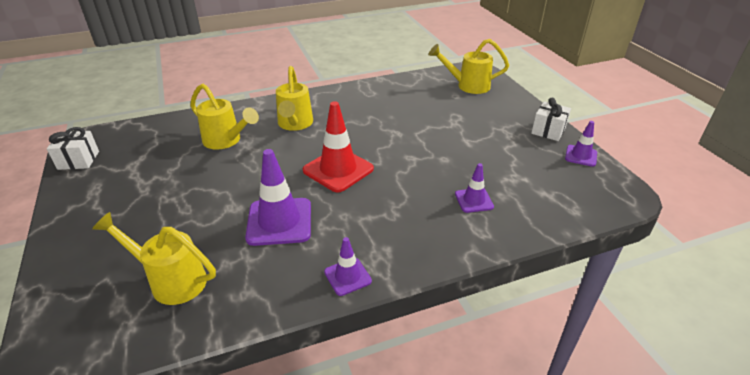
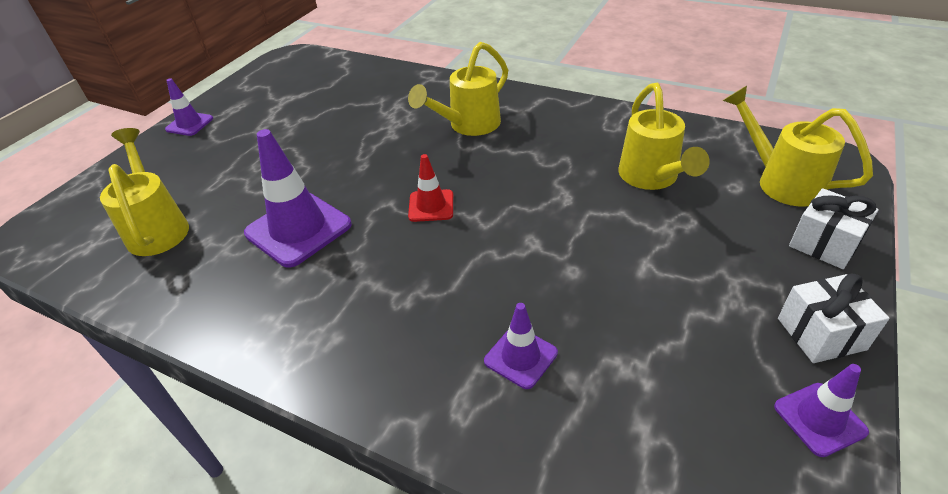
camera: 50 degrees right, 5 degrees up
(78, 160) = (262, 74): white gift -> white gift (824, 244)
(226, 141) = (382, 112): yellow watering can -> yellow watering can (652, 179)
(338, 170) = (431, 206): red traffic cone -> red traffic cone, size x0.55
(347, 276) = (259, 337): purple traffic cone -> purple traffic cone (189, 124)

